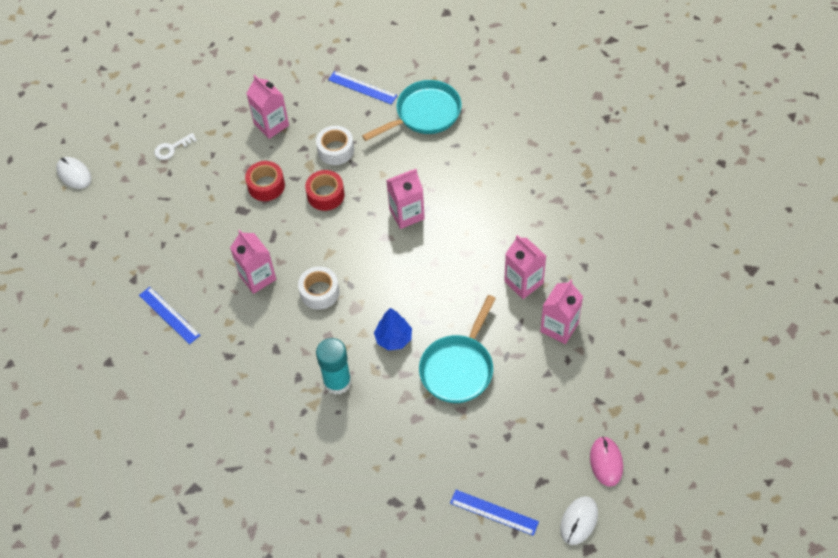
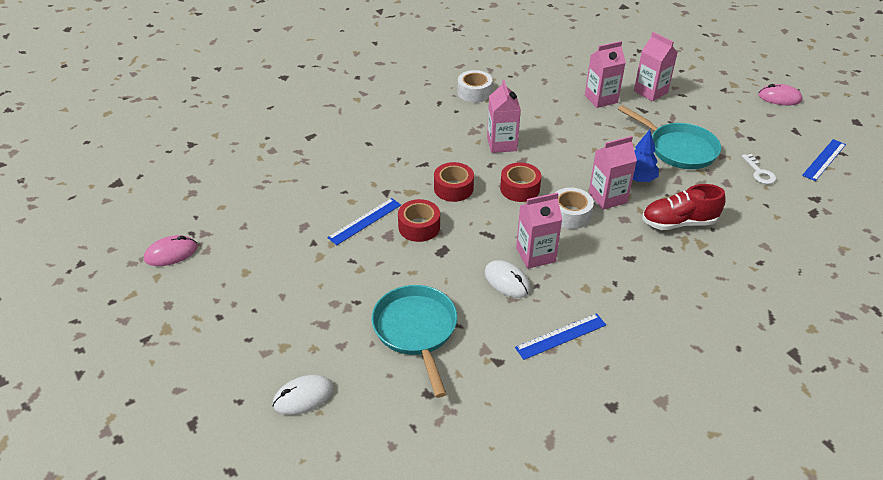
camera: 75 degrees left, 15 degrees down
(171, 148) = (321, 293): white key -> white key (759, 172)
(186, 42) = (171, 253): none -> pink mouse
(271, 125) = (340, 208): pink carton -> pink carton (607, 197)
(335, 150) = (401, 171): white tape -> white tape (474, 92)
(337, 382) = (678, 223): turquoise glue stick -> red shoe
(343, 245) = (520, 188): none -> red tape
(362, 87) = (335, 140): blue ruler -> blue ruler (365, 221)
(424, 114) = (393, 111): turquoise pan -> turquoise pan (416, 330)
(579, 521) = (832, 121): white mouse -> white mouse (507, 281)

